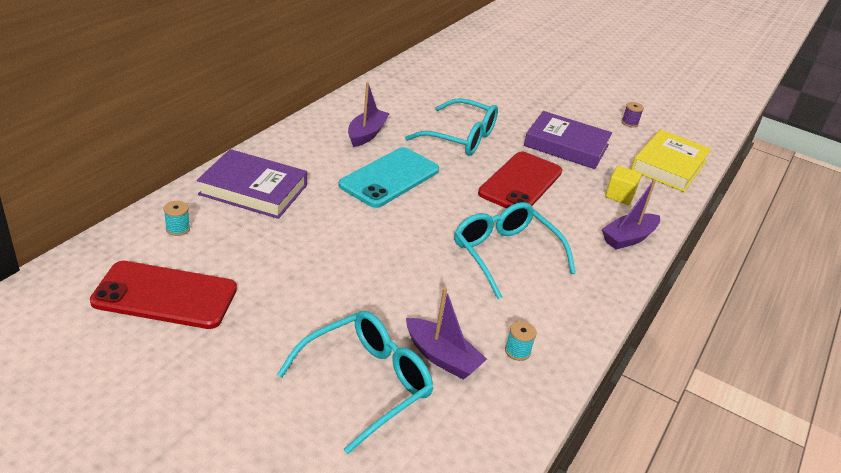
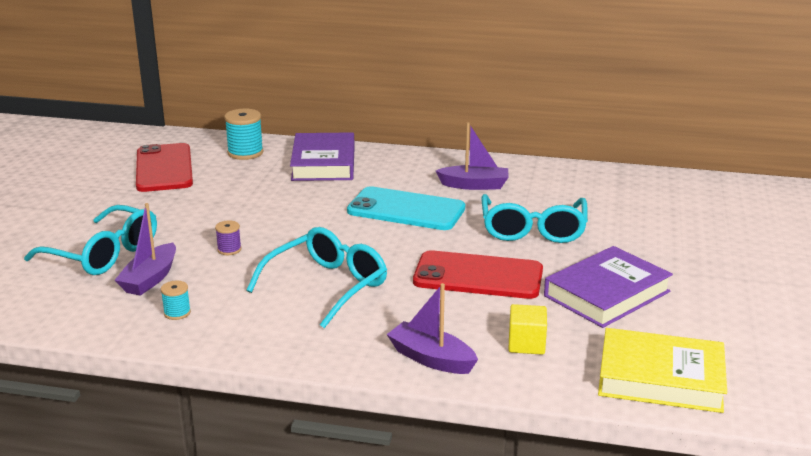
camera: 75 degrees right, 10 degrees down
(178, 229) = (245, 153): turquoise spool -> turquoise spool, size x1.82
(566, 145) = (607, 294): purple book -> purple book turned 45 degrees clockwise
(629, 123) = (747, 335): purple spool -> purple spool (229, 250)

